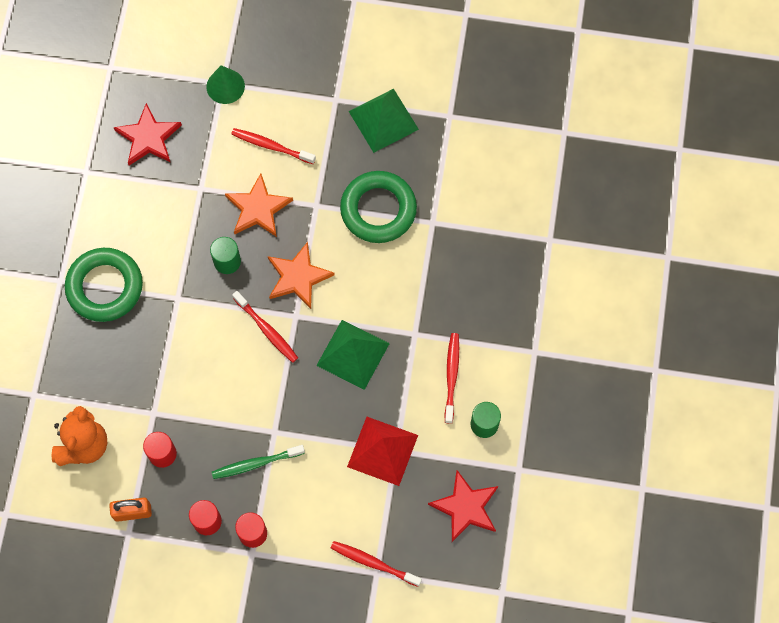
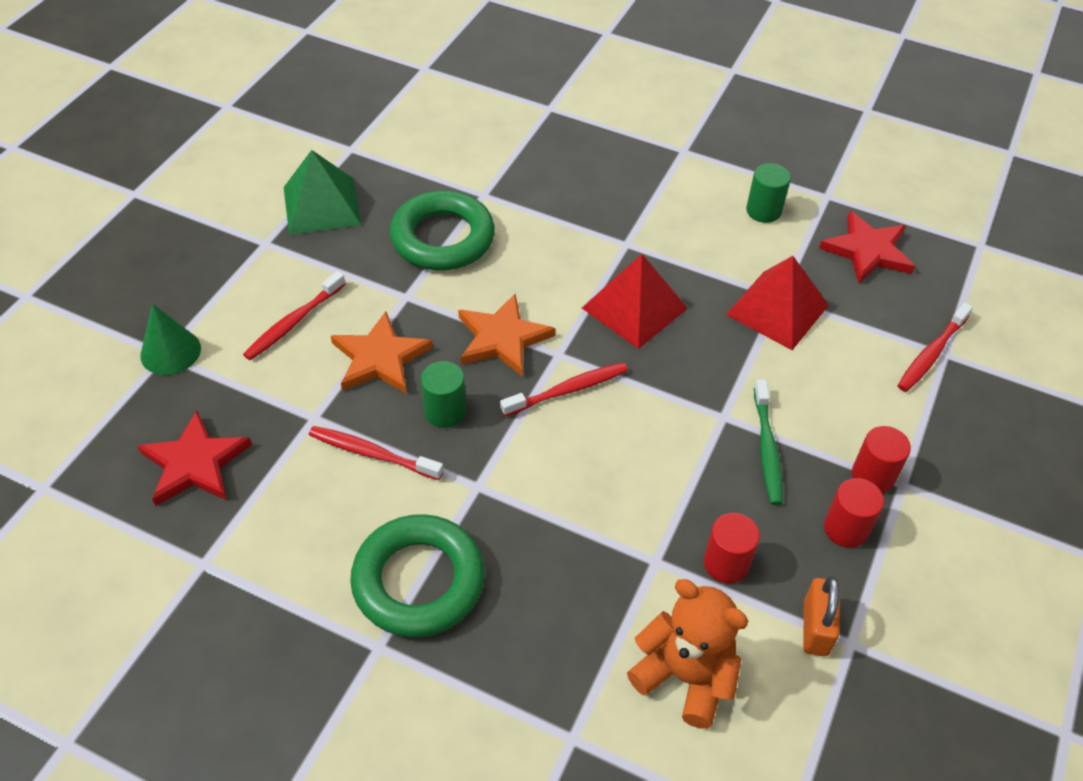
camera: 75 degrees left, 20 degrees down
(353, 354) = (634, 308): green pyramid -> red pyramid
(451, 376) = (693, 224): red toothbrush -> red toothbrush (372, 454)

